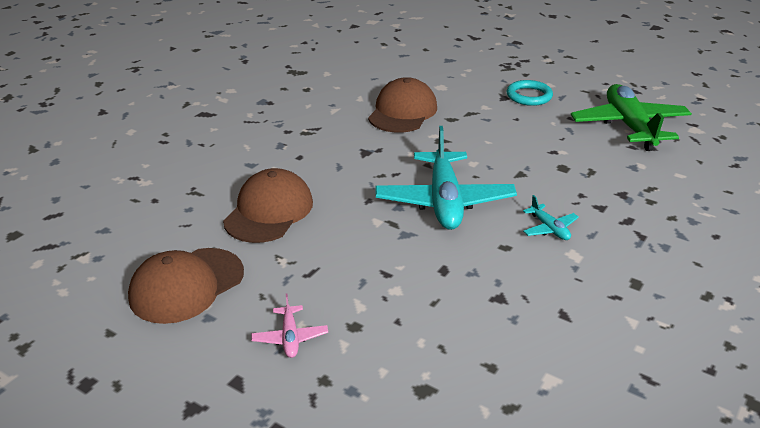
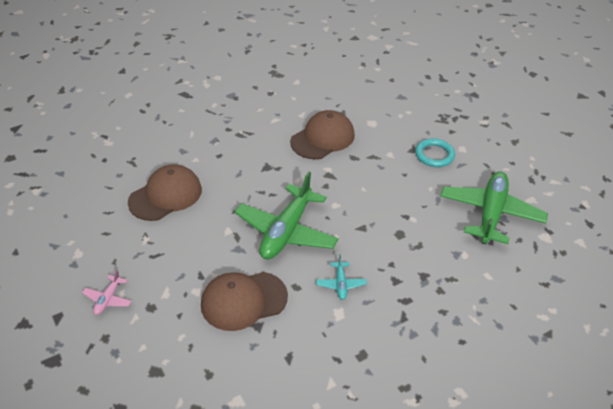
camera: 25 degrees right, 10 degrees up
(186, 285) = (78, 235): brown cap -> brown cap (243, 301)
(444, 201) = (286, 231): turquoise plane -> green plane

